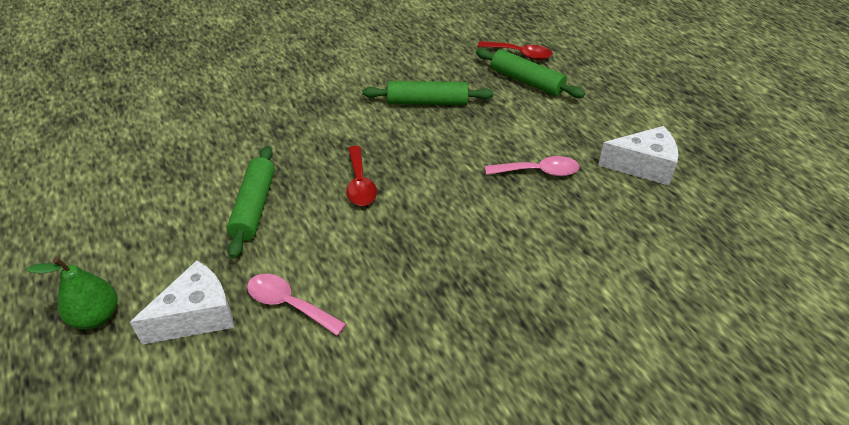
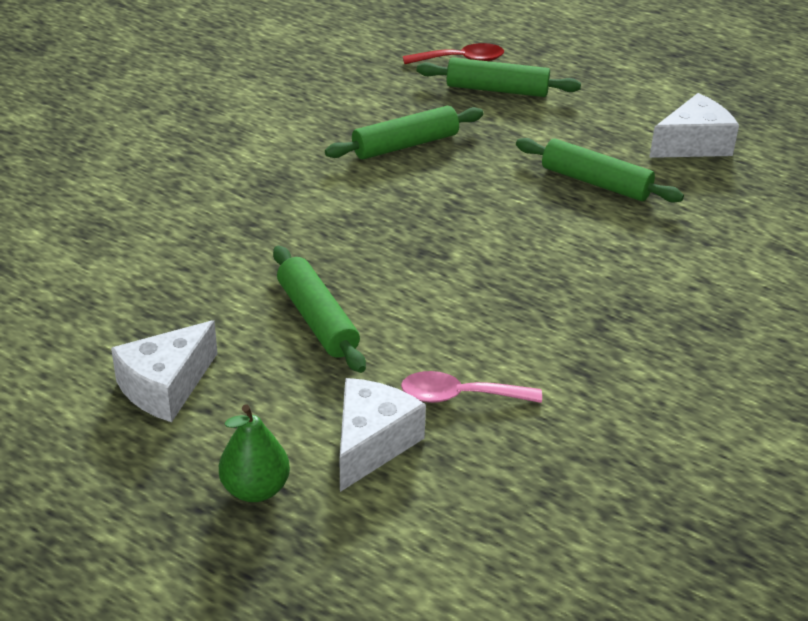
camera: 30 degrees left, 5 degrees down
(122, 219) = (166, 386): none -> white cheese
(360, 184) = (415, 256): red spoon -> none
(538, 172) = (596, 182): pink spoon -> green rolling pin

